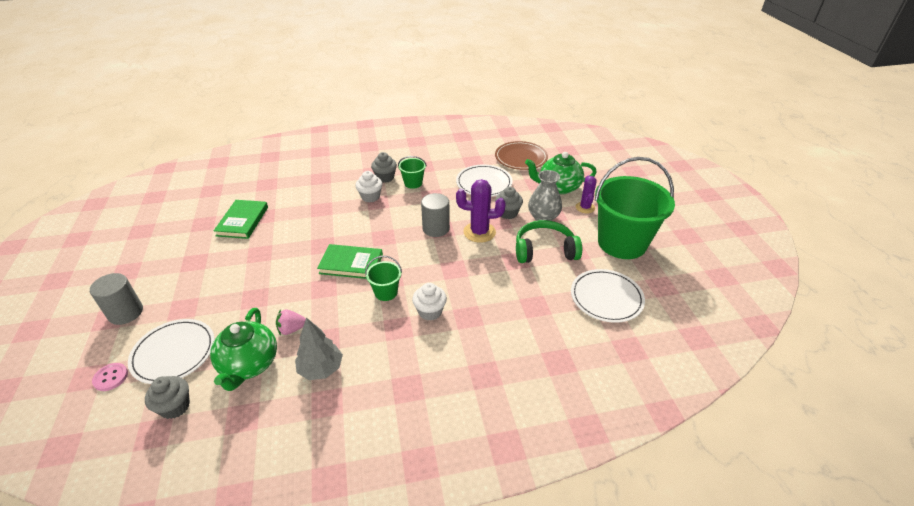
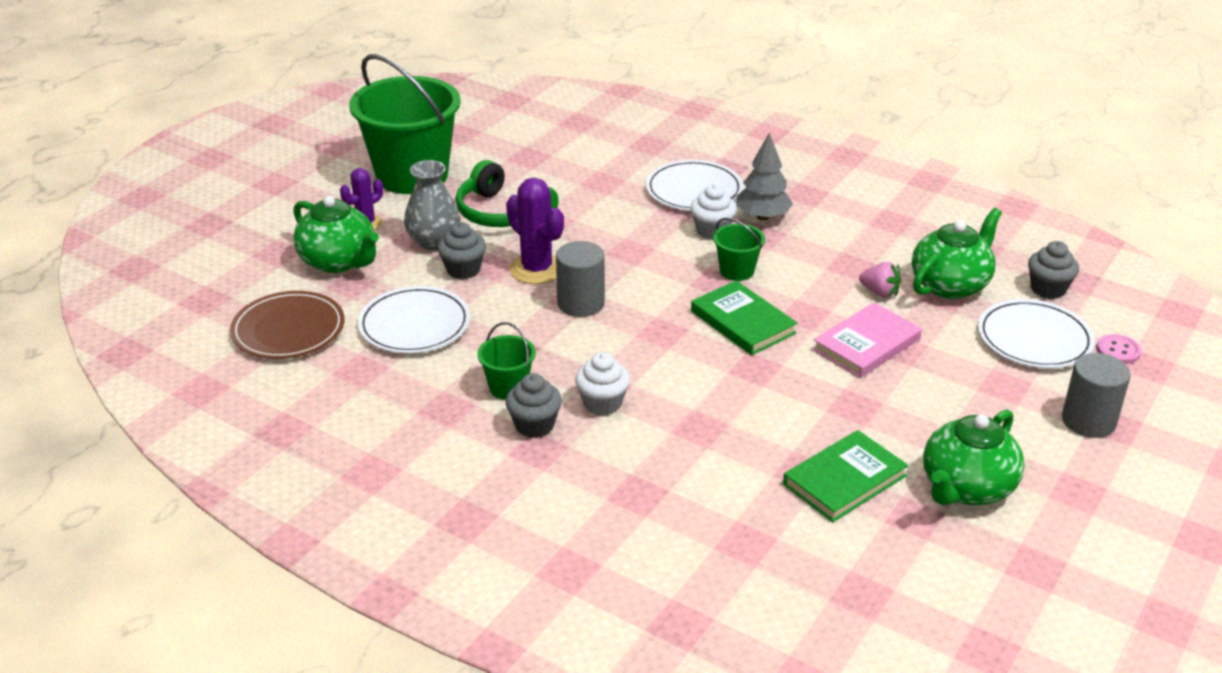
camera: 135 degrees left, 5 degrees down
(184, 245) = (966, 488): none -> green teapot
(276, 289) = (866, 344): none -> pink book
(321, 369) = (876, 245): grey tree -> grey tree (763, 217)
(606, 298) = (526, 153): white plate -> white plate (694, 190)

